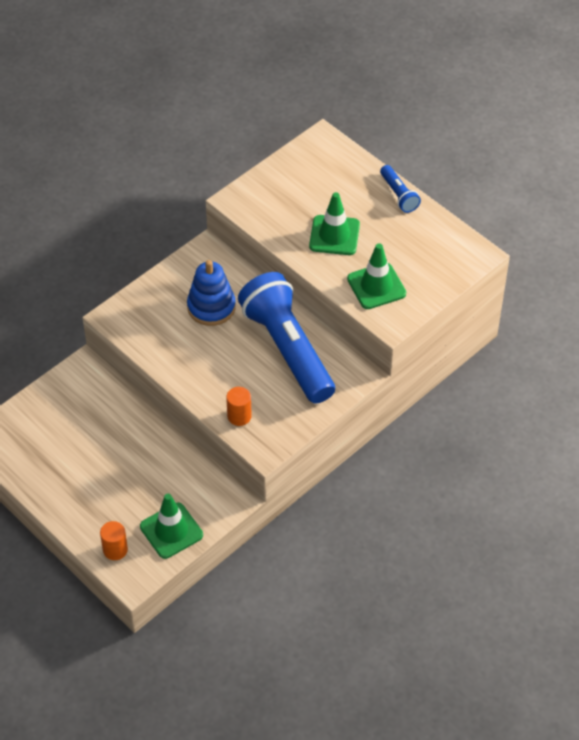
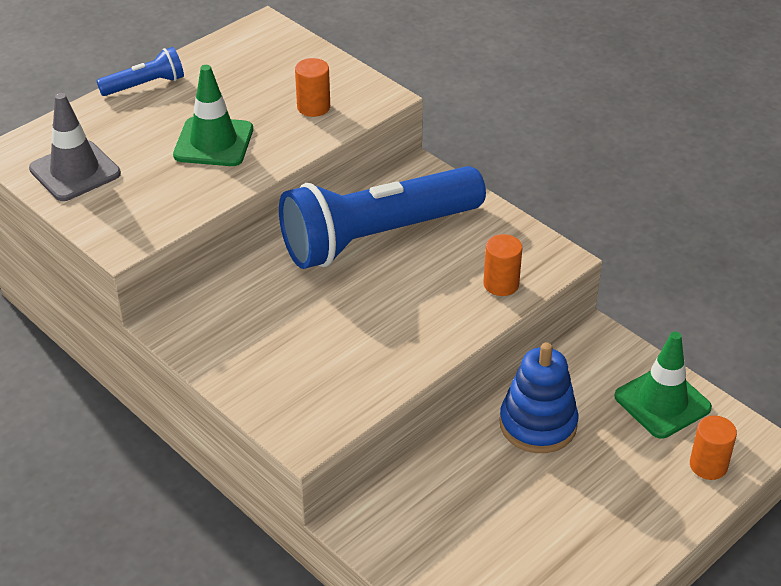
camera: 90 degrees left, 10 degrees down
(211, 307) = (292, 317): blue stacking toy -> blue stacking toy (538, 424)
(303, 171) = (75, 171): none -> grey traffic cone
(376, 286) = (313, 107): green traffic cone -> orange cylinder

